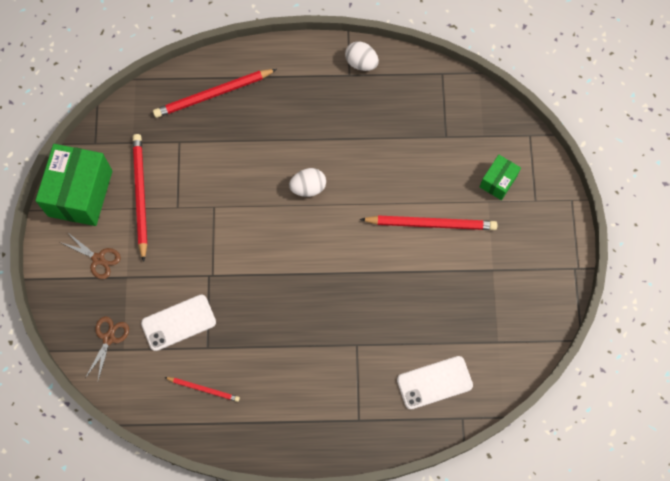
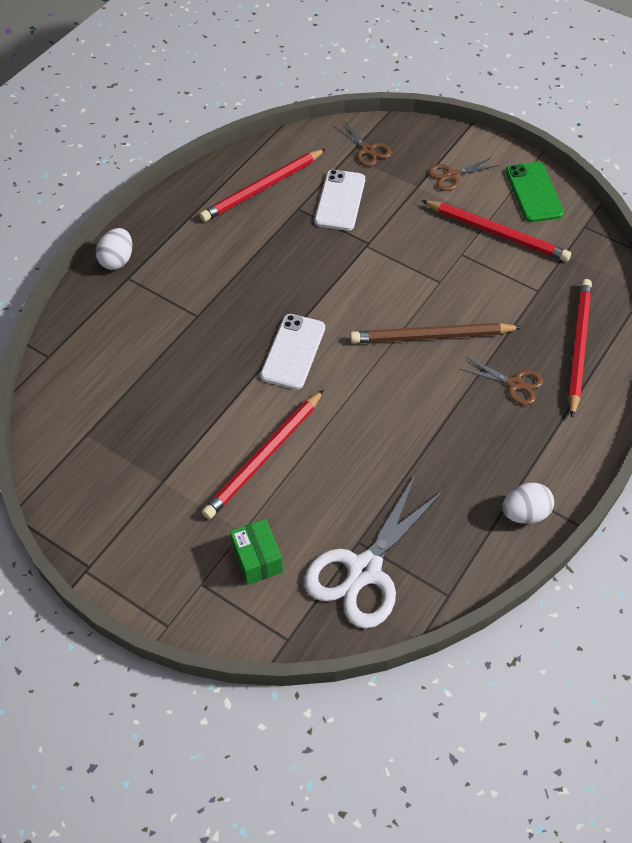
camera: 125 degrees right, 15 degrees down
(80, 193) = (533, 192): green box -> green phone
(203, 389) = (262, 188): red pencil -> red pencil, size x1.82
(266, 184) = (431, 336): none -> brown pencil
(270, 115) = (514, 384): none -> brown scissors
(308, 187) = (399, 369): white egg -> white egg (117, 260)
(434, 382) = (102, 355): white phone -> white phone (293, 352)
(461, 123) = (364, 570): none -> white scissors

